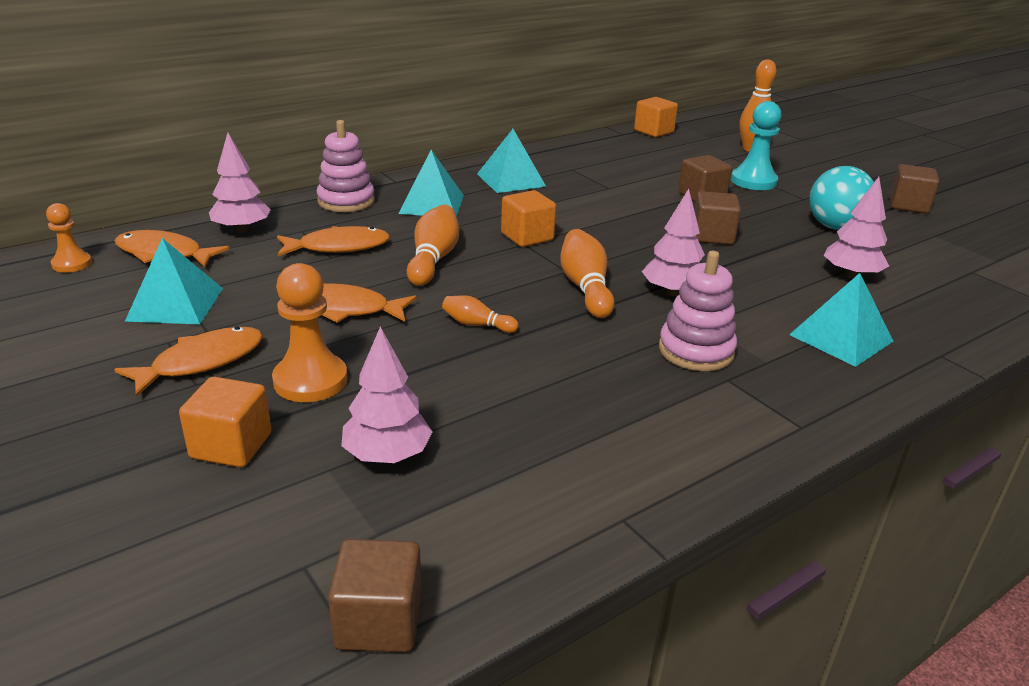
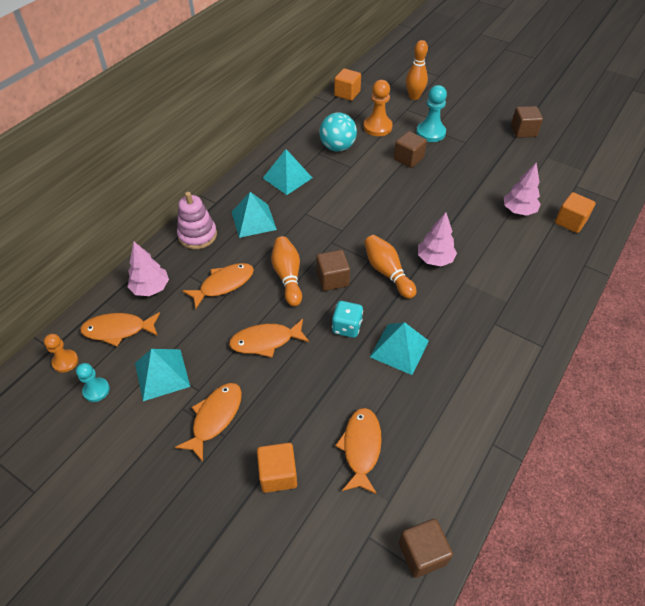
camera: 20 degrees left, 20 degrees up
(79, 297) = (96, 390): none -> turquoise pawn
(310, 380) = (286, 408): orange pawn -> orange pawn (377, 127)
(387, 455) = (361, 448): pink tree -> orange fish
(477, 324) = (347, 327): orange bowling pin -> turquoise dice
(527, 237) = (329, 235): orange cube -> orange cube (570, 222)
(696, 351) = (469, 306): pink stacking toy -> none
(712, 236) = (432, 198): brown cube -> brown cube (332, 279)
(835, 227) = (493, 166): turquoise ball -> turquoise ball (337, 147)
(841, 338) = (534, 268): turquoise pyramid -> turquoise pyramid (399, 348)

